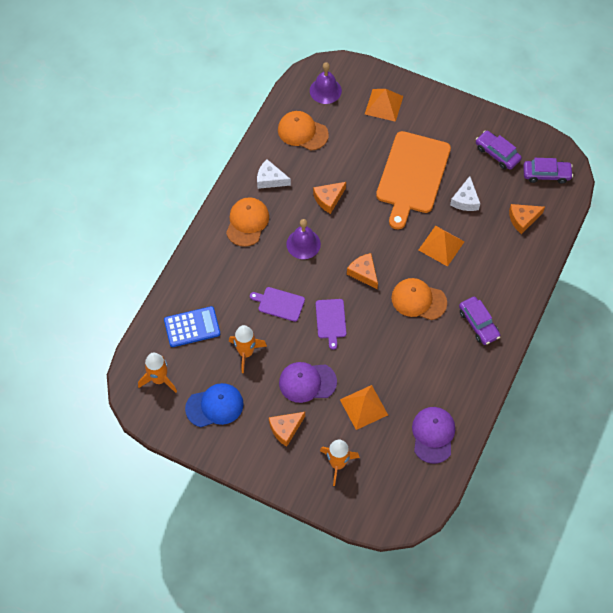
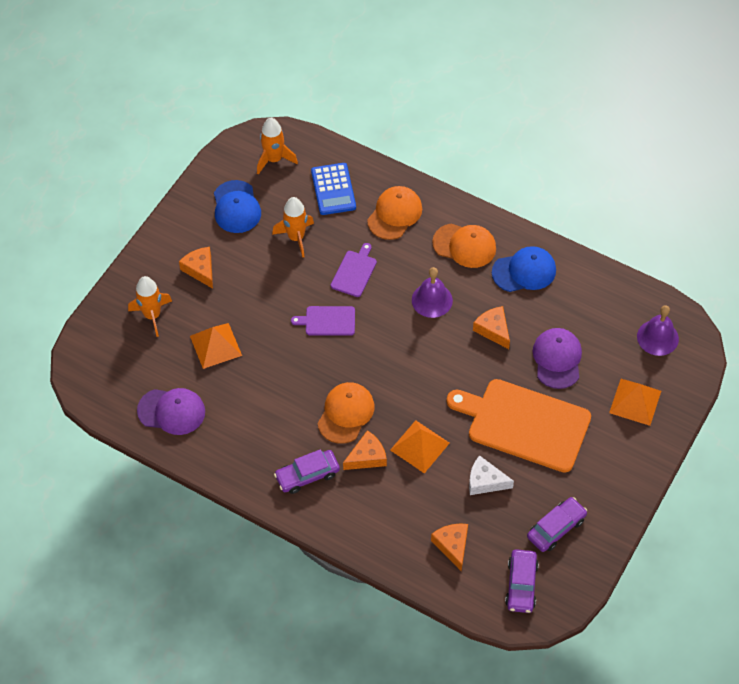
camera: 95 degrees right, 5 degrees down
(270, 179) = (524, 271): white cheese -> blue cap
(302, 132) = (593, 308): orange cap -> orange cap (394, 214)
(307, 382) = (253, 293): purple cap -> purple cap (557, 359)
(363, 273) = (387, 359): orange cheese -> orange cheese (367, 457)

